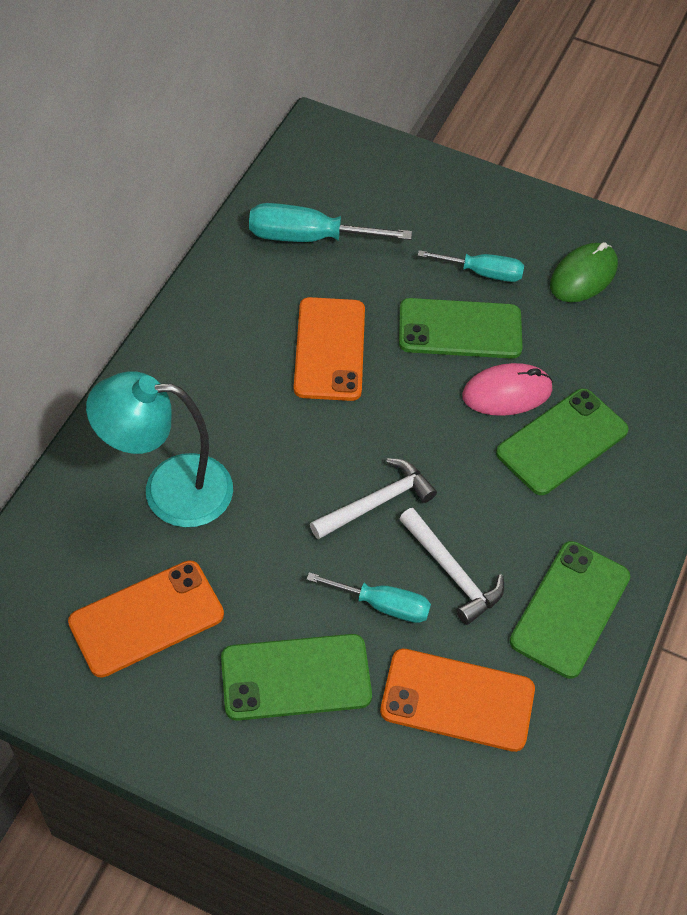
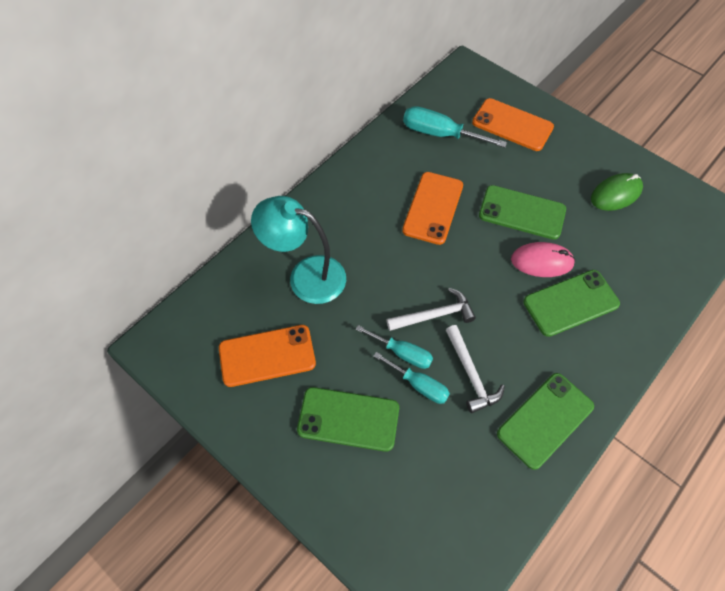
camera: 20 degrees right, 5 degrees up
(457, 700) = (450, 463): orange phone -> orange phone (512, 125)
(482, 273) = (547, 178): turquoise screwdriver -> turquoise screwdriver (402, 353)

